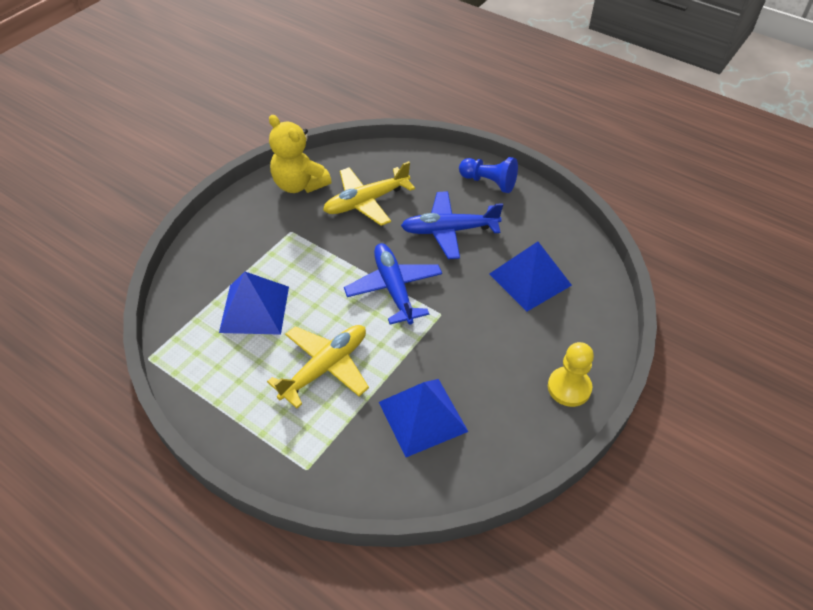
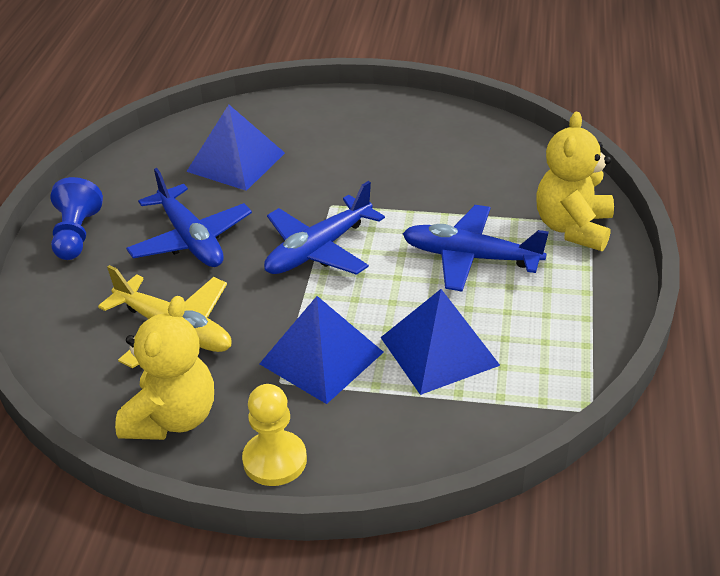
camera: 115 degrees left, 10 degrees down
(309, 452) = (573, 228): none -> yellow teddy bear
(325, 367) = (470, 257): yellow plane -> blue plane
(422, 416) = (468, 176): blue pyramid -> blue pyramid (321, 358)
(569, 388) = (362, 109): yellow pawn -> yellow pawn (275, 460)

